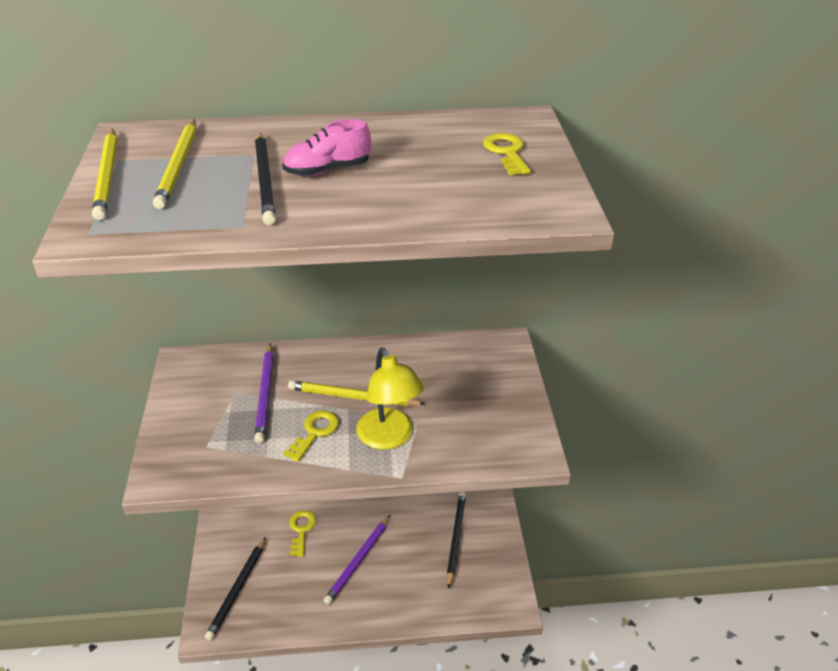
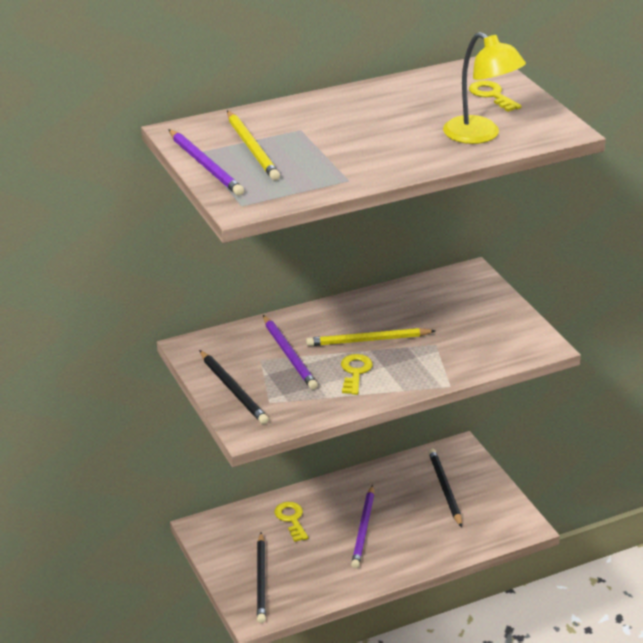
camera: 20 degrees left, 5 degrees down
(107, 176) = (205, 165): yellow pencil -> purple pencil
(265, 180) = (331, 147): black pencil -> black pencil (233, 390)
(327, 170) = (370, 131): pink shoe -> none
(389, 438) = (420, 362): yellow lamp -> yellow lamp (480, 135)

